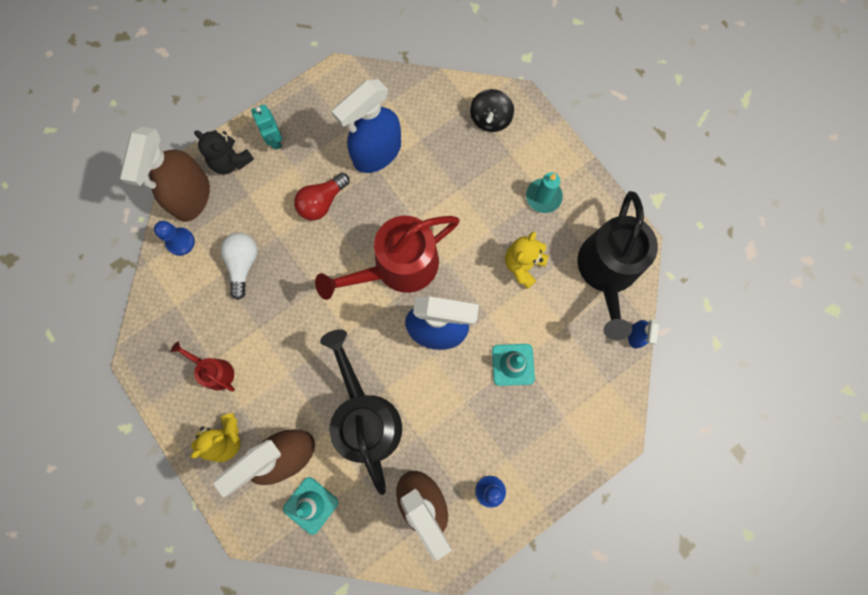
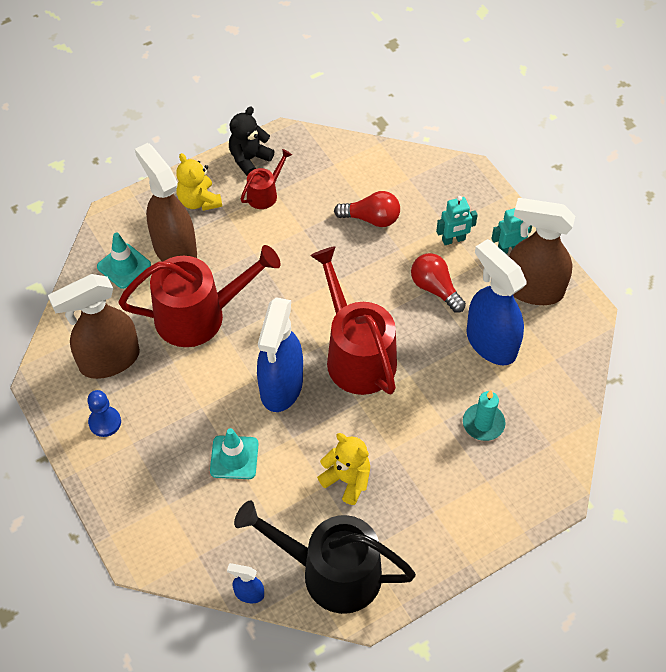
camera: 95 degrees right, 20 degrees down
(180, 242) = (399, 169): blue pawn -> none
(191, 197) = (446, 178): brown spray bottle -> brown spray bottle (532, 289)
(231, 161) = (485, 210): black teddy bear -> black teddy bear (249, 159)
(243, 264) = (371, 218): white light bulb -> red light bulb
(266, 188) = (453, 240): none -> turquoise robot
(366, 418) = (199, 316): black watering can -> red watering can
(490, 119) = (533, 463): black spinning top -> none
(543, 196) = (430, 511): turquoise candle -> turquoise candle (483, 423)

